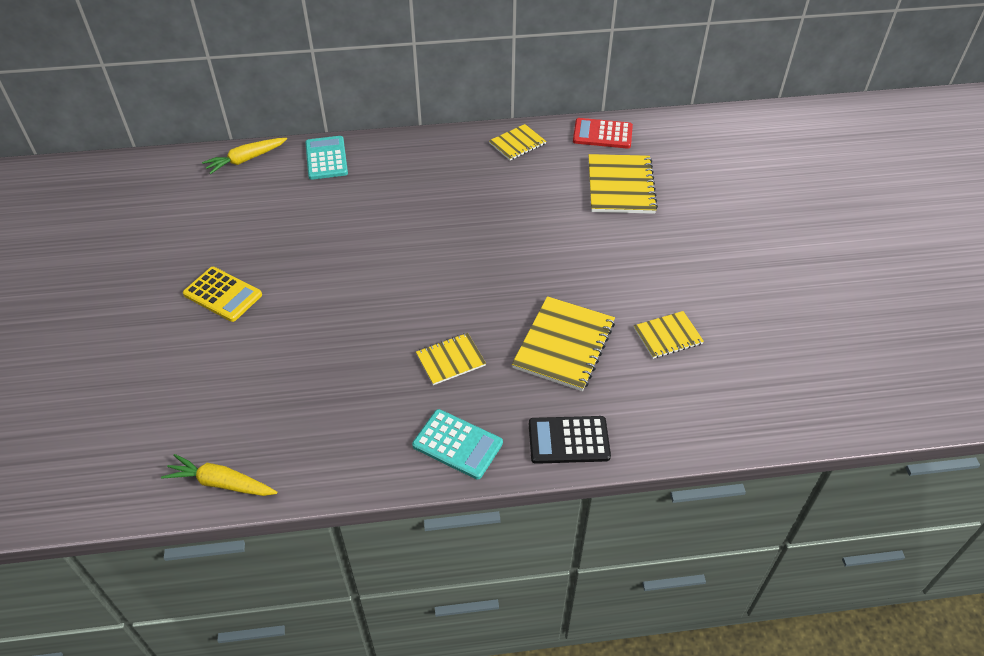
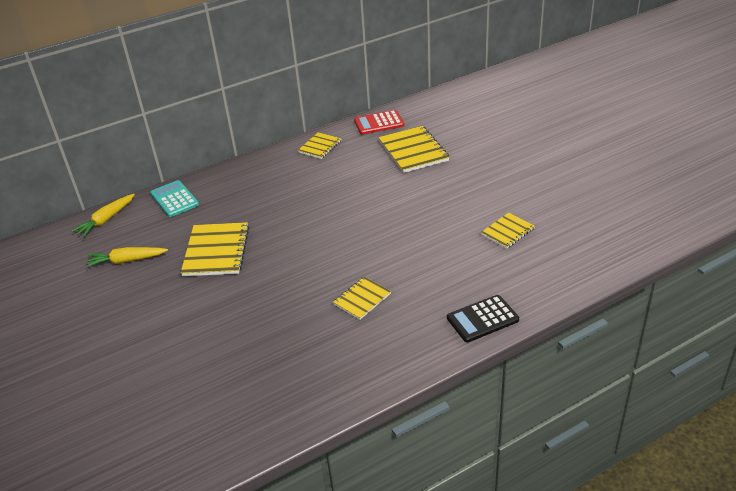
camera: 20 degrees left, 10 degrees down
(221, 483) = (234, 446): yellow carrot -> yellow carrot (127, 261)
(222, 295) = (148, 317): yellow calculator -> none
(457, 444) = (404, 351): turquoise calculator -> none
(564, 345) = (439, 261): yellow notebook -> yellow notebook (216, 251)

